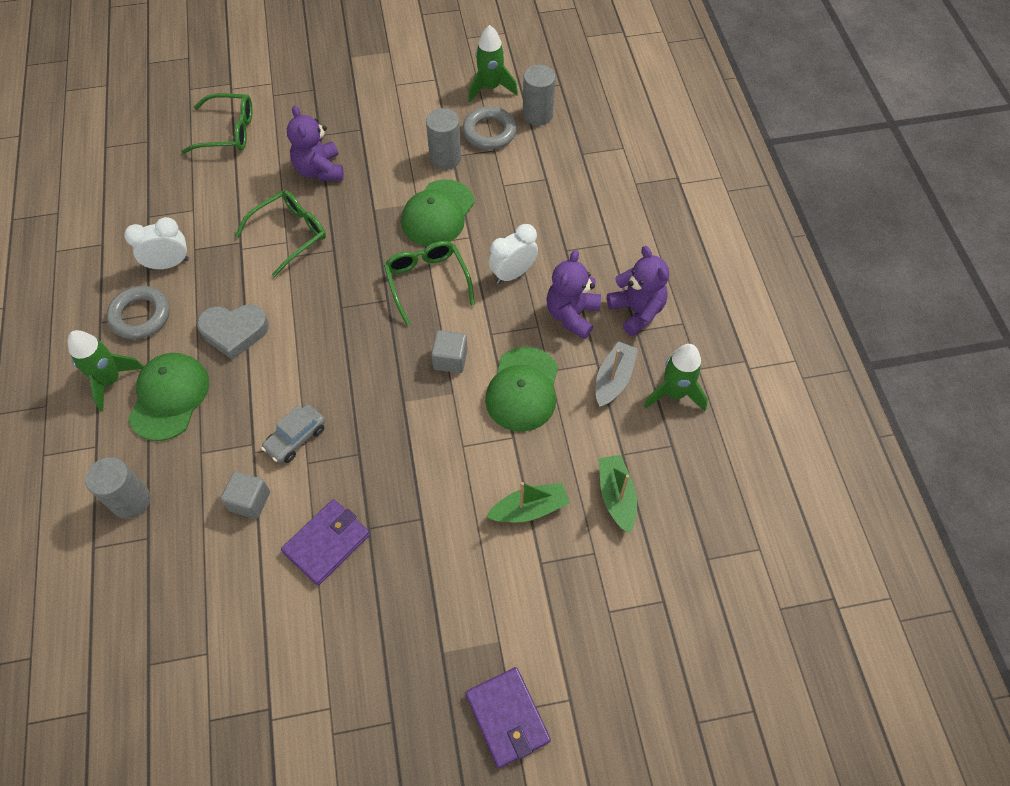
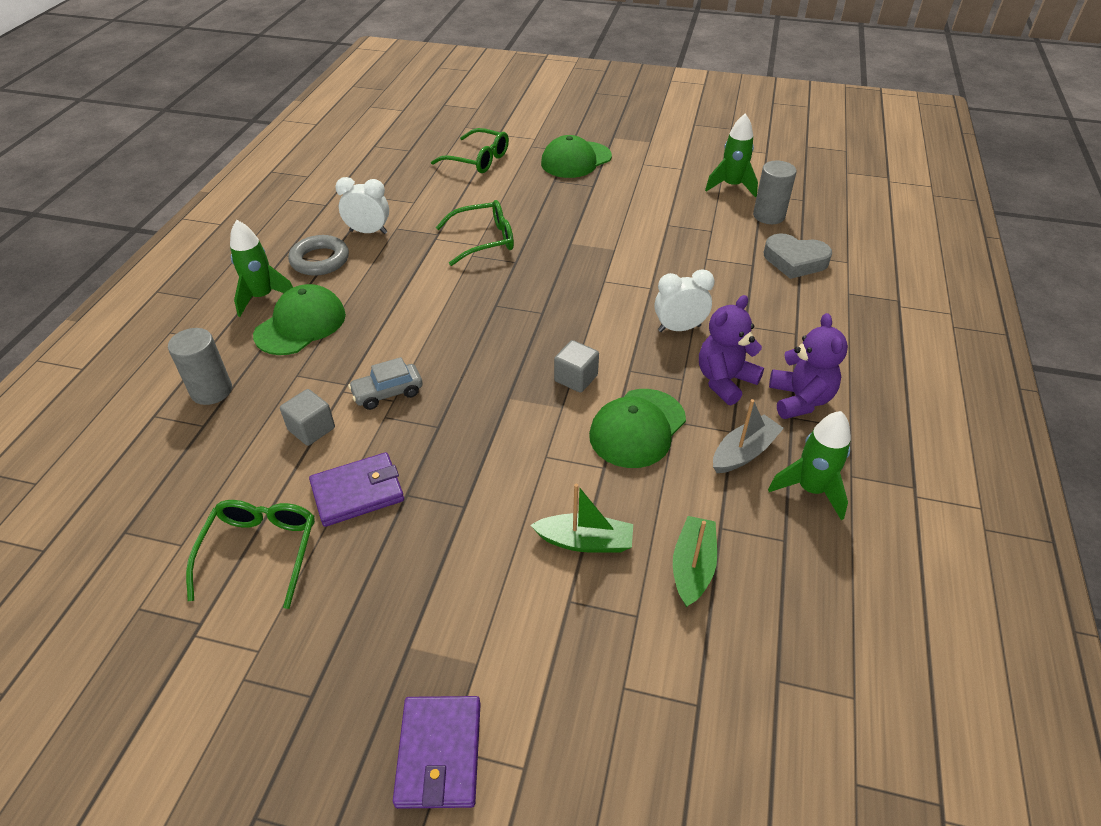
camera: 25 degrees right, 15 degrees down
(234, 332) = (389, 295): grey heart -> grey heart (795, 261)
(319, 170) = (539, 204): purple teddy bear -> none
(427, 282) = (589, 310): green glasses -> green glasses (260, 552)
(438, 213) = (629, 262): green cap -> green cap (576, 160)
(445, 158) = (660, 224): grey cylinder -> none
(489, 132) = (713, 216): grey ring -> none

